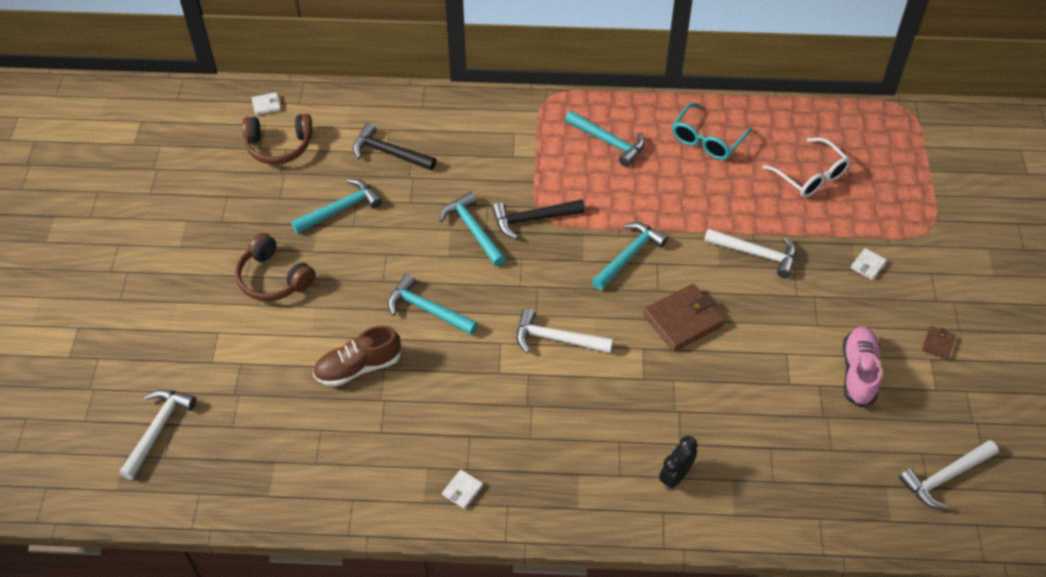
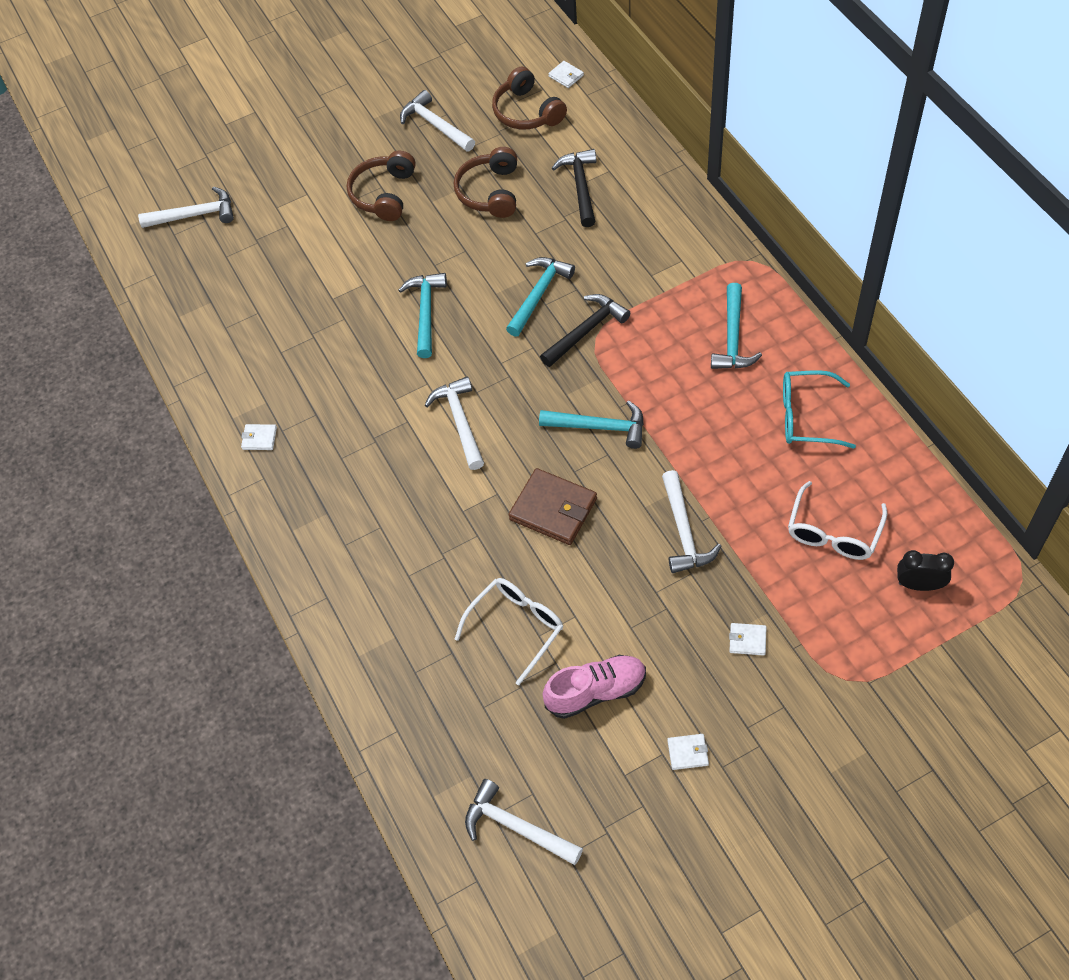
camera: 65 degrees right, 5 degrees up
(232, 209) = (435, 125): none -> white hammer
(340, 209) = (490, 192): turquoise hammer -> brown headphones
(358, 367) = (334, 301): brown shoe -> none
(533, 219) = (586, 331): black hammer -> black hammer turned 90 degrees clockwise
(675, 476) = (370, 588): black clock -> black clock (919, 585)
(774, 395) = (516, 628): none -> white glasses
(938, 344) = (688, 752): brown wallet -> white wallet

